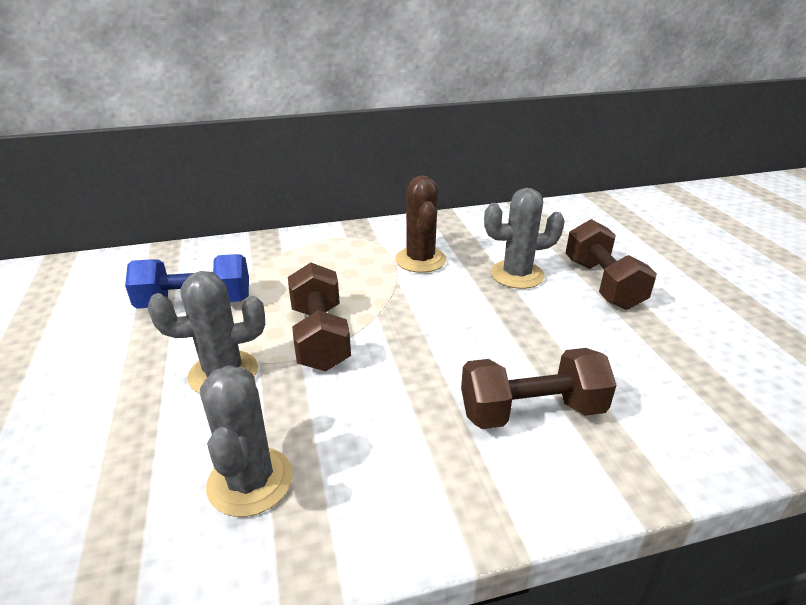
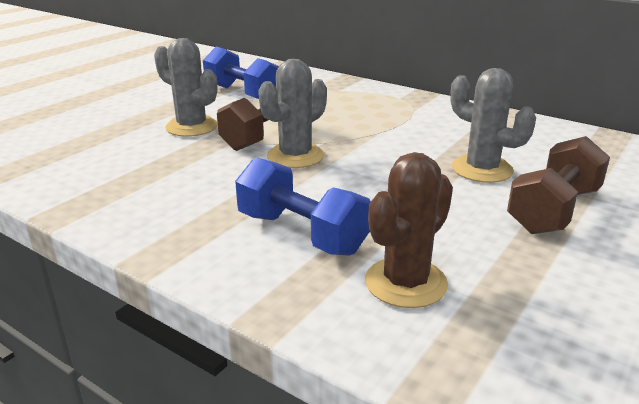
camera: 50 degrees right, 5 degrees down
(250, 481) = (115, 170): grey cactus -> grey cactus (295, 156)
(420, 260) = (422, 129): brown cactus -> brown cactus (406, 283)
(531, 411) = (301, 233): brown dumbbell -> blue dumbbell

